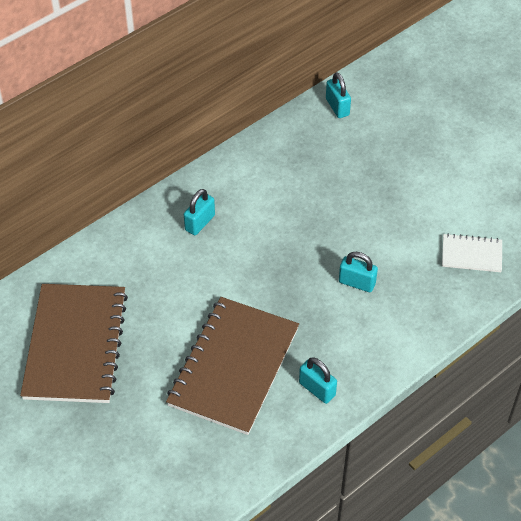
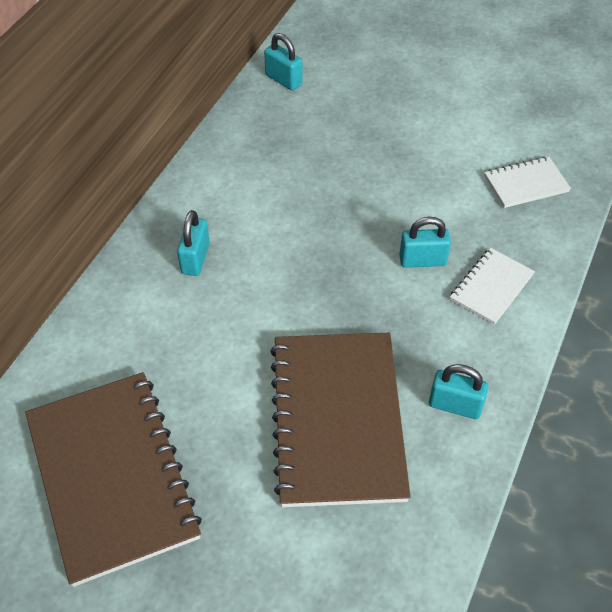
camera: 25 degrees left, 0 degrees up
(394, 320) = (491, 287): none -> white notebook

